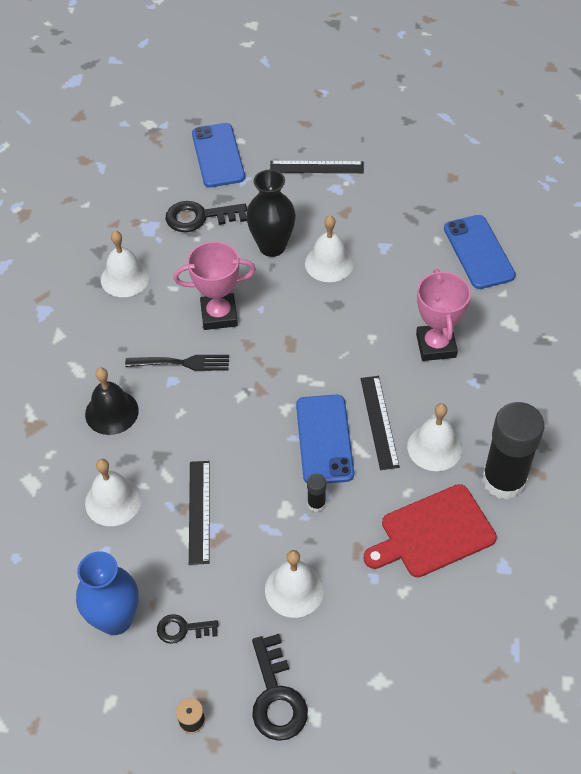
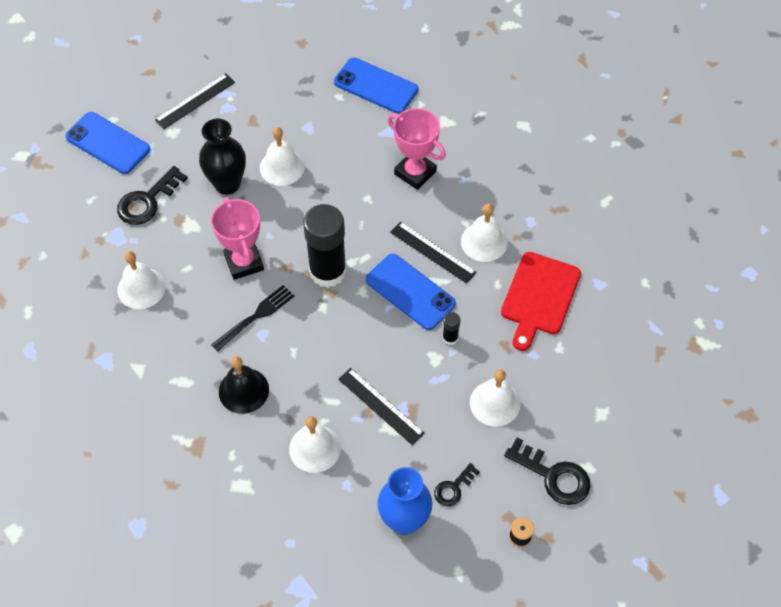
camera: 45 degrees left, 5 degrees up
(219, 315) = (244, 262): pink trophy -> pink trophy turned 60 degrees counterclockwise
(504, 480) = (546, 229): black glue stick -> black glue stick (328, 271)

